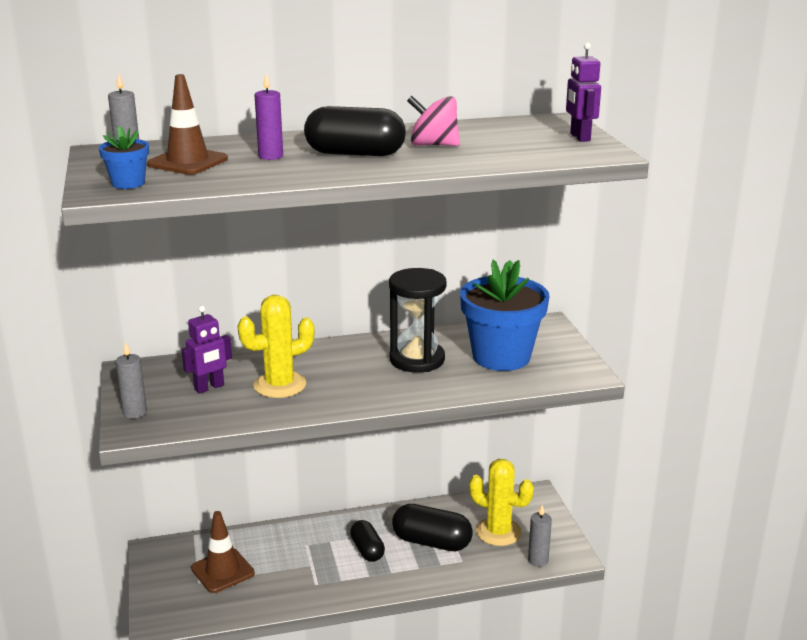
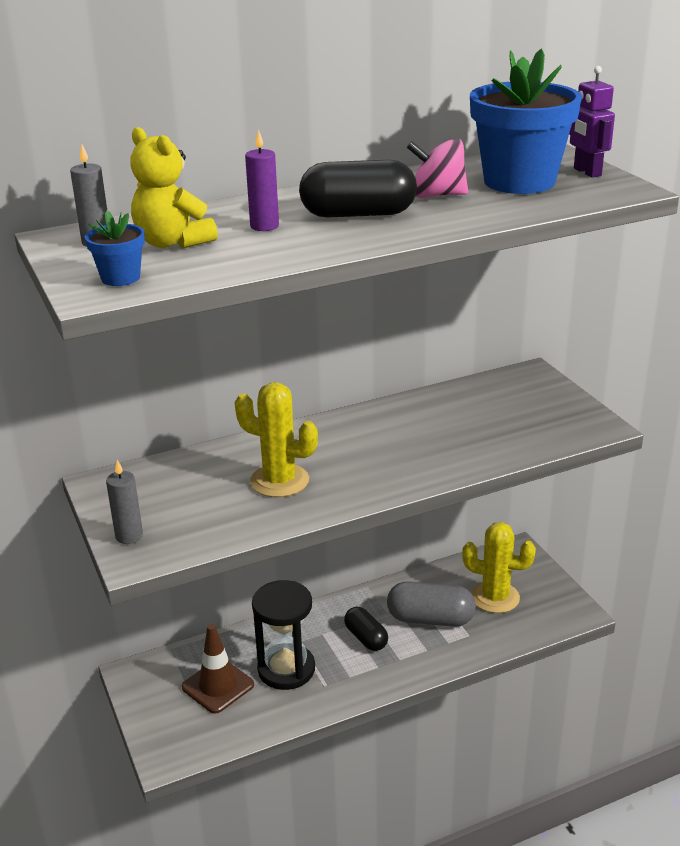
camera: 10 degrees left, 5 degrees up
(188, 162) = (172, 242): brown traffic cone -> yellow teddy bear
(209, 387) = (201, 494): purple robot -> none
(280, 385) = (279, 481): yellow cactus -> yellow cactus turned 60 degrees clockwise
(417, 359) = (415, 431): black hourglass -> black hourglass (286, 669)
(431, 542) = (430, 619): black capsule -> grey capsule
(501, 356) = (503, 417): blue flower pot -> blue flower pot (519, 182)
(538, 560) = (546, 623): grey candle -> none

